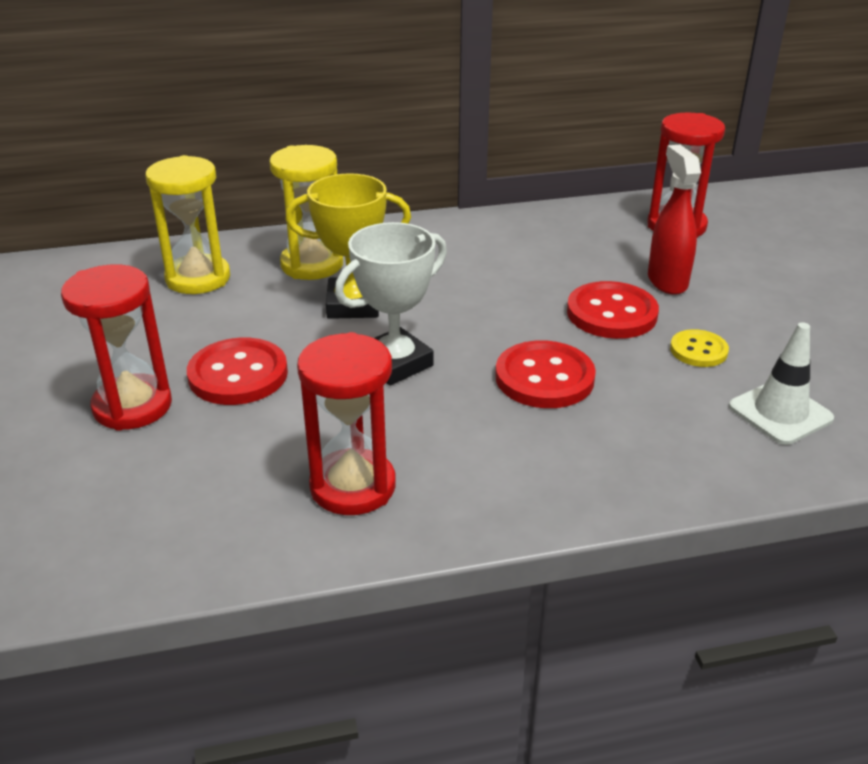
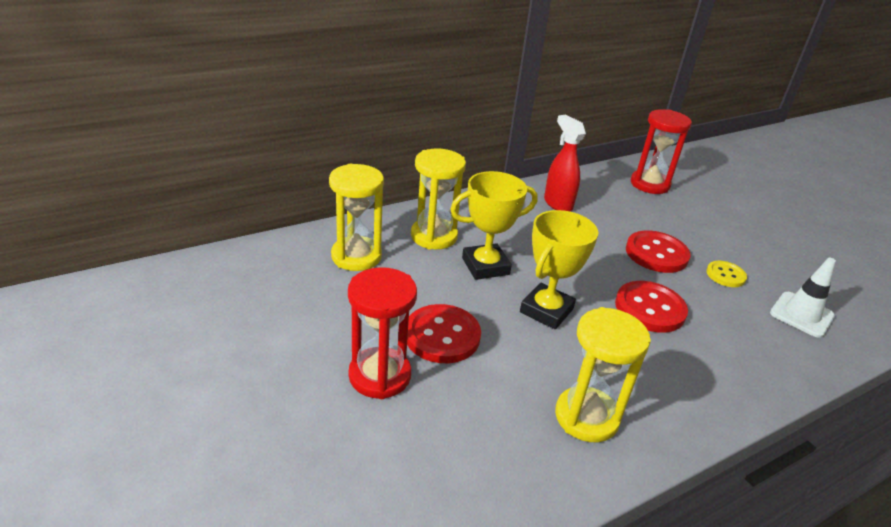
camera: 20 degrees left, 0 degrees up
(353, 486) = (586, 417): red hourglass -> yellow hourglass
(395, 363) = (546, 310): white trophy -> yellow trophy
(667, 281) = (672, 226): red spray bottle -> red spray bottle (557, 203)

